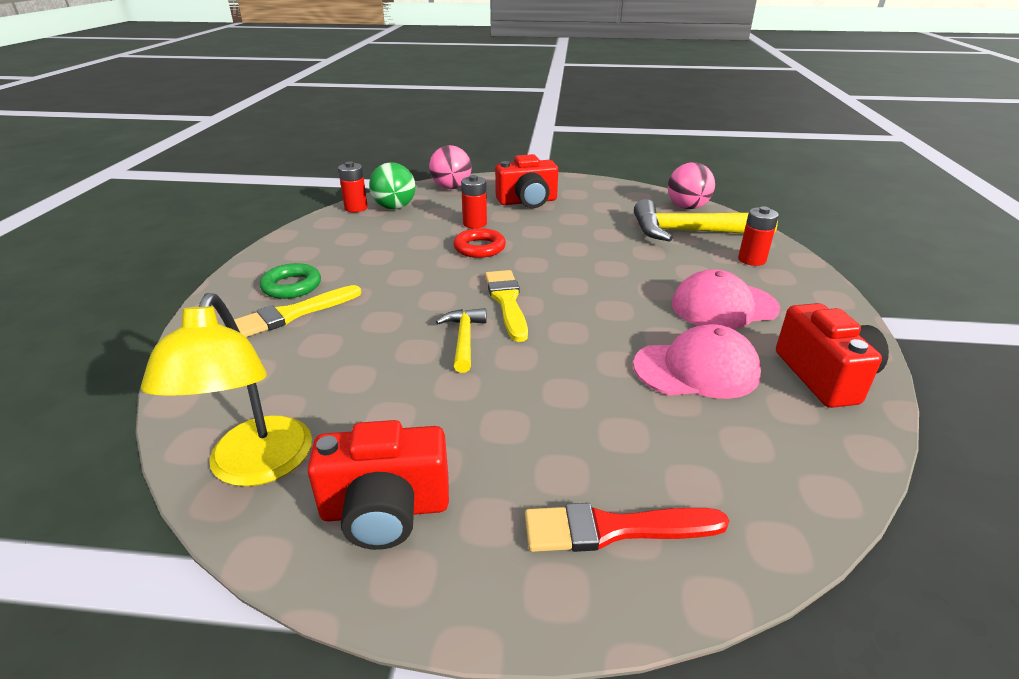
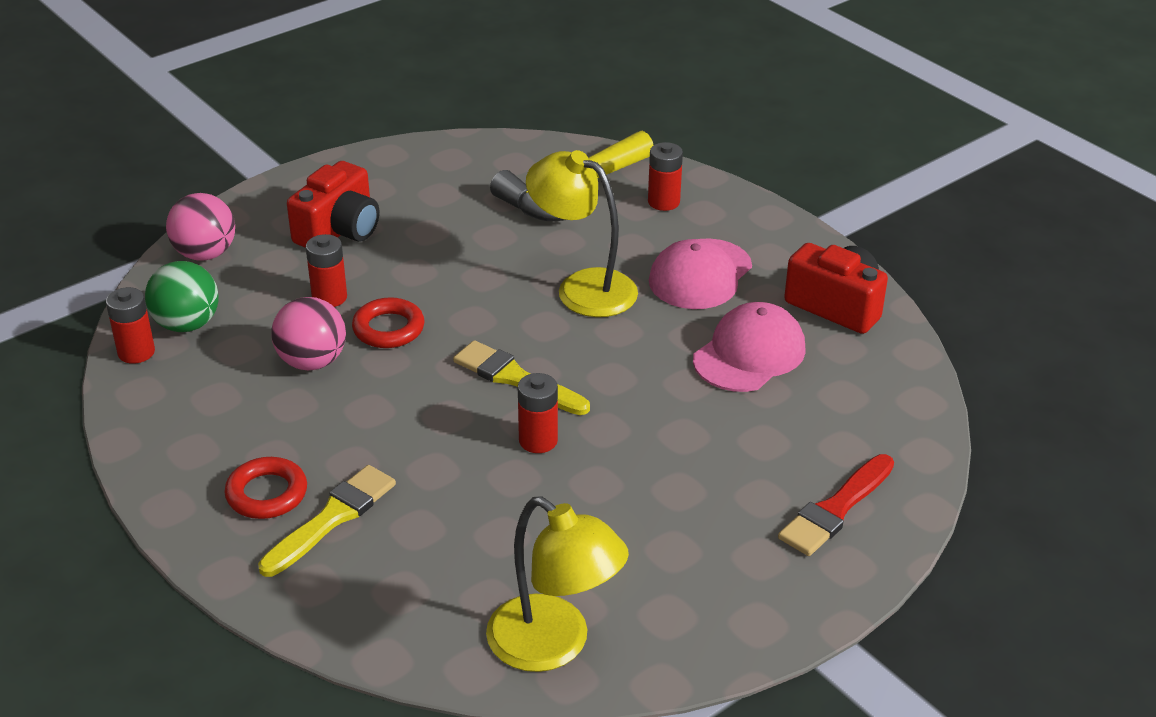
camera: 45 degrees left, 5 degrees up
(292, 286) = (267, 494): green ring -> red ring
(294, 314) = (331, 519): yellow brush -> yellow brush turned 150 degrees counterclockwise
(385, 510) = (689, 600): red camera -> none
(464, 339) = (538, 440): yellow hammer -> red battery
(625, 278) = (582, 287): none -> yellow lamp
(687, 207) = (524, 152): pink ball -> pink ball (312, 362)

